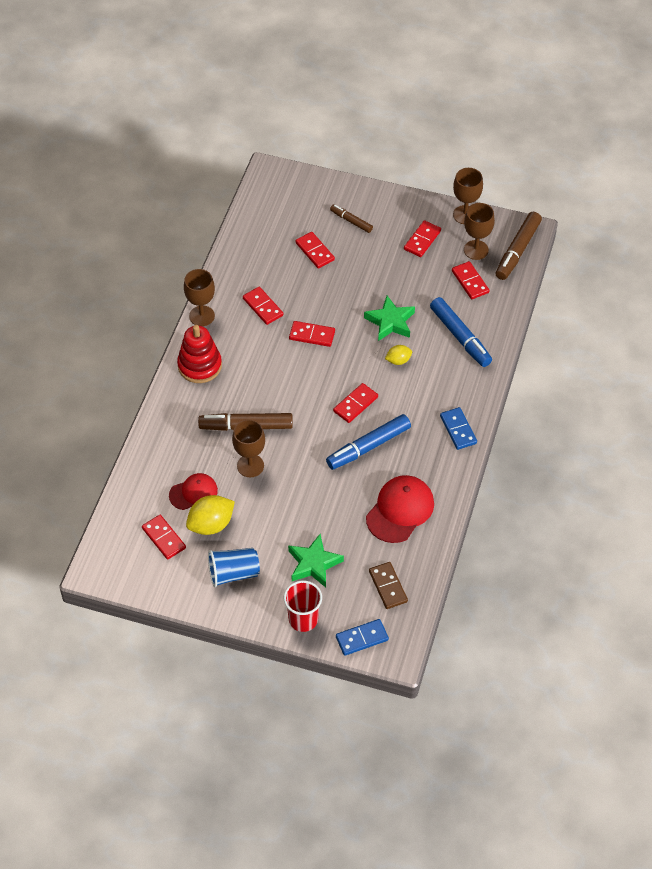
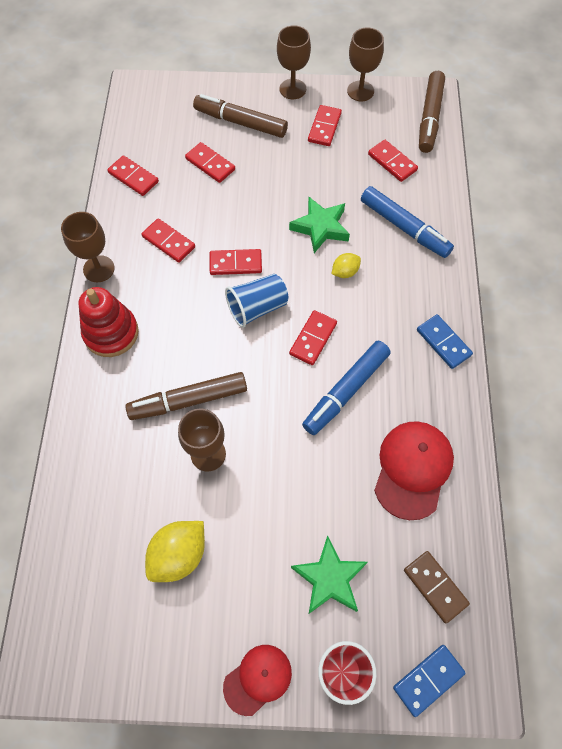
camera: 15 degrees left, 10 degrees up
(163, 538) = (120, 593): red domino -> red domino (133, 177)
(193, 493) = (144, 512): red cap -> red cap (258, 679)
(233, 573) = (227, 623): blue cup -> blue cup (257, 308)
(351, 221) = (240, 122): brown marker -> brown marker, size x1.76
(476, 250) = (385, 126): brown goblet -> brown goblet (292, 89)

